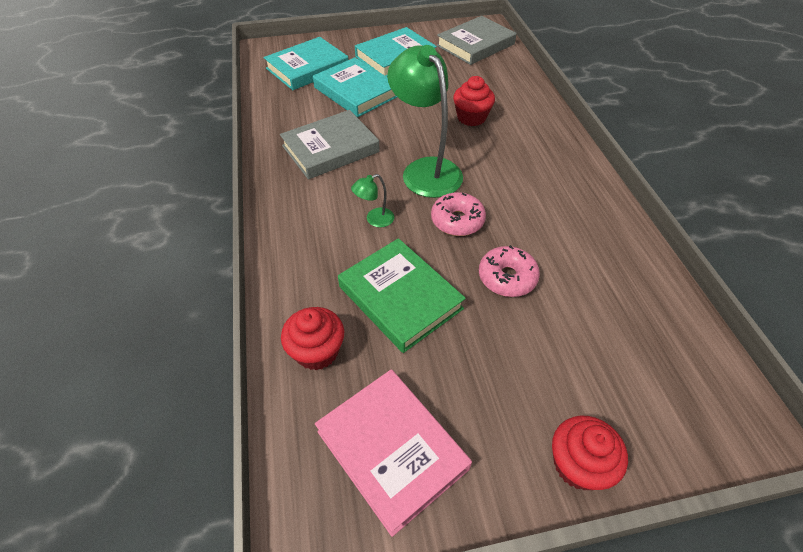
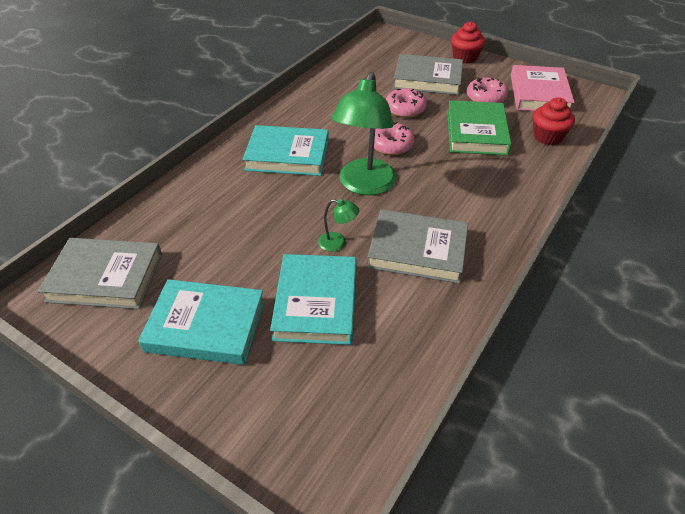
camera: 135 degrees left, 5 degrees down
(307, 68) = (322, 389): turquoise book -> turquoise book (287, 155)
(374, 220) = (445, 176): green lamp -> green lamp (338, 243)
(449, 374) = (486, 98): none -> pink donut
(471, 117) = (263, 201): red cupcake -> none
(554, 356) = (427, 79): none -> grey book

